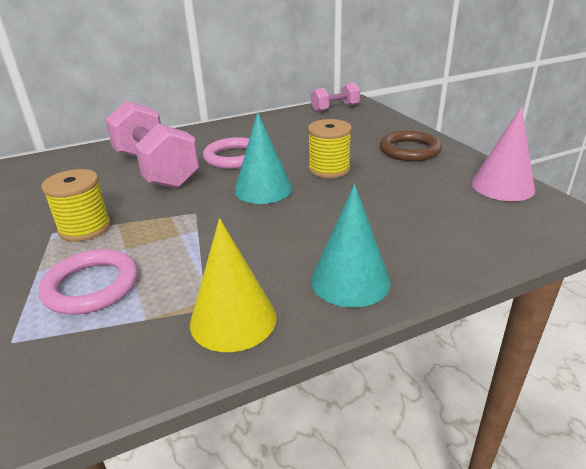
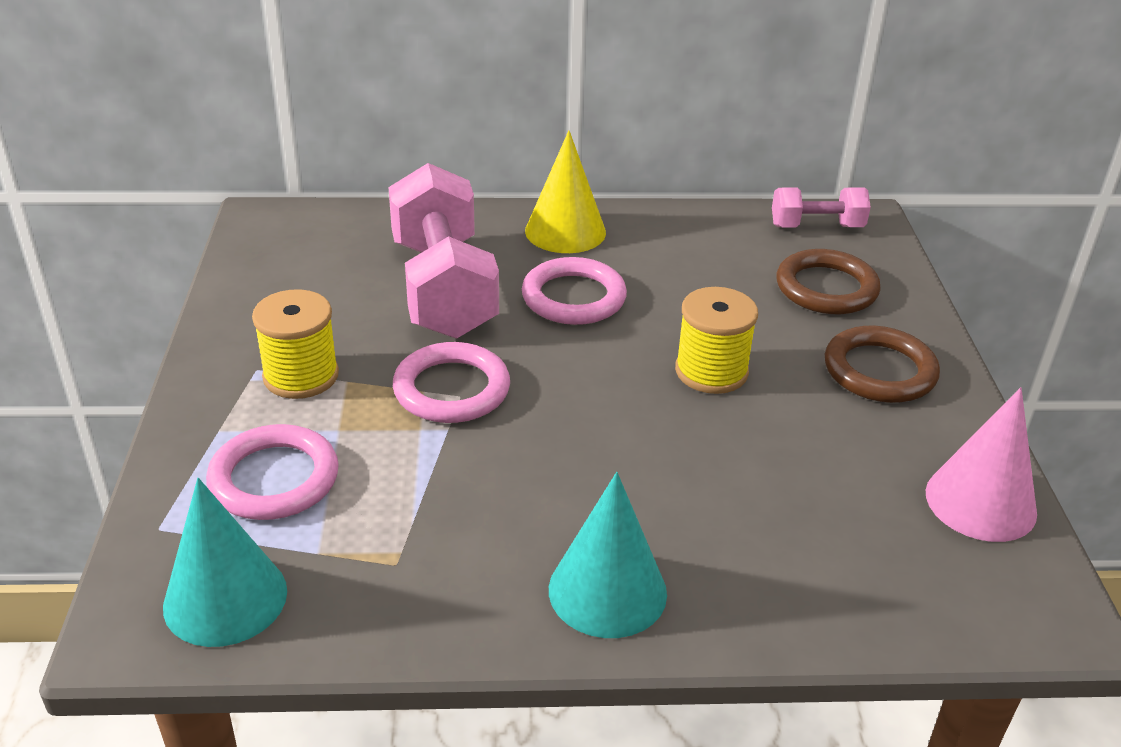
camera: 20 degrees right, 5 degrees up
(188, 211) = (451, 389): none -> pink ring
(233, 319) = (421, 593): yellow cone -> yellow cone (565, 231)
(263, 189) = (582, 381): turquoise cone -> turquoise cone (225, 598)
(358, 127) = (826, 288): none -> brown ring

